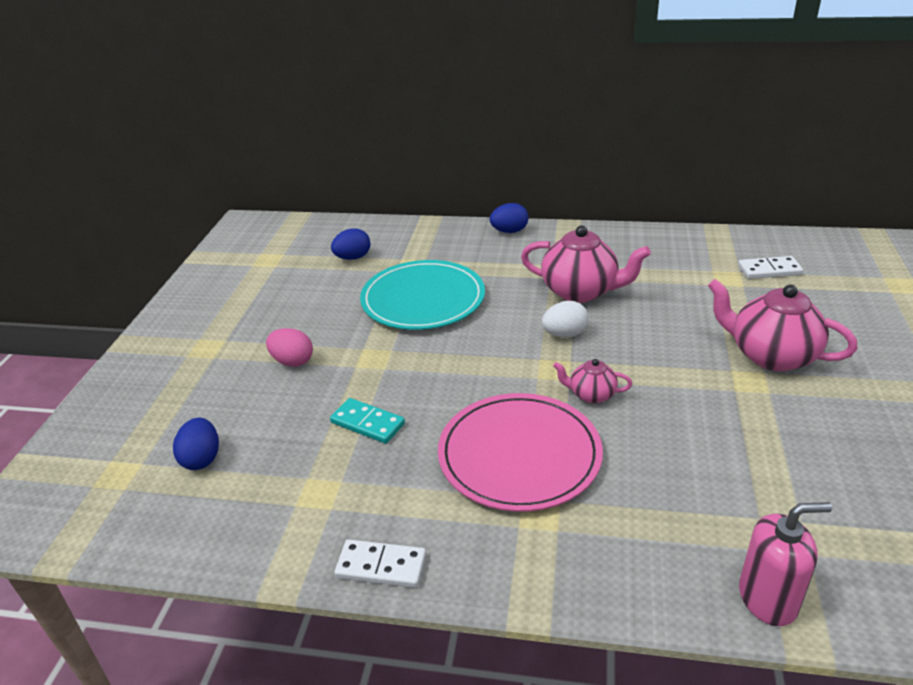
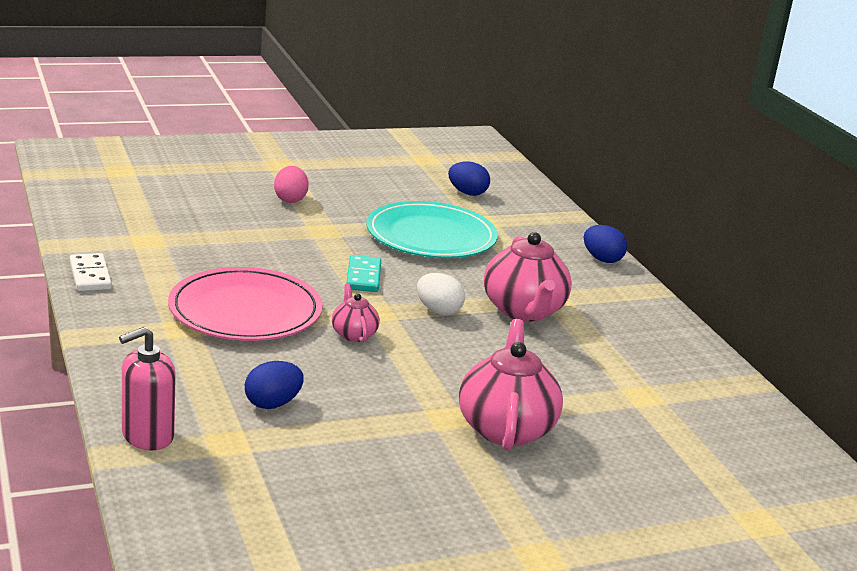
camera: 55 degrees right, 10 degrees down
(202, 459) = (154, 193): blue egg -> blue egg (272, 404)
(367, 423) = (237, 243): turquoise domino -> turquoise domino (363, 277)
(768, 599) = (147, 436): pink soap dispenser -> pink soap dispenser turned 90 degrees clockwise
(769, 270) = (690, 422): white domino -> none

